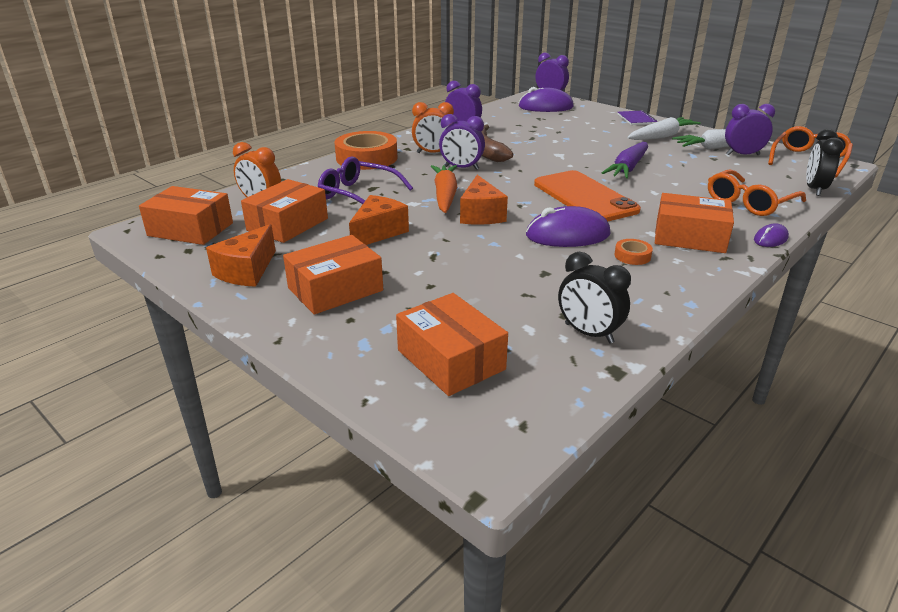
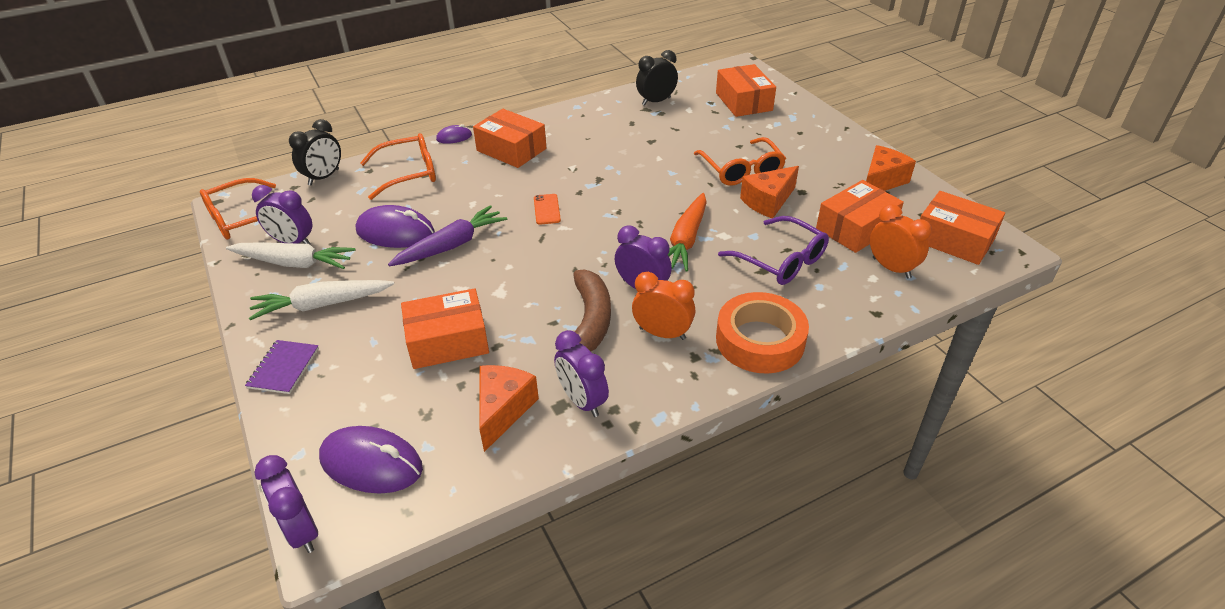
camera: 160 degrees left, 10 degrees up
(335, 289) = (809, 154): orange box -> orange box (448, 341)
(417, 257) = (741, 170): none -> orange glasses
(481, 214) = (664, 205): orange cheese -> orange cheese (503, 410)
(567, 235) = (605, 169): purple mouse -> purple mouse (395, 232)
(584, 197) = (546, 209): orange phone -> orange phone, size x0.41
(588, 333) = (656, 101): black clock -> black clock turned 90 degrees counterclockwise
(632, 256) = (575, 142): orange tape -> none

